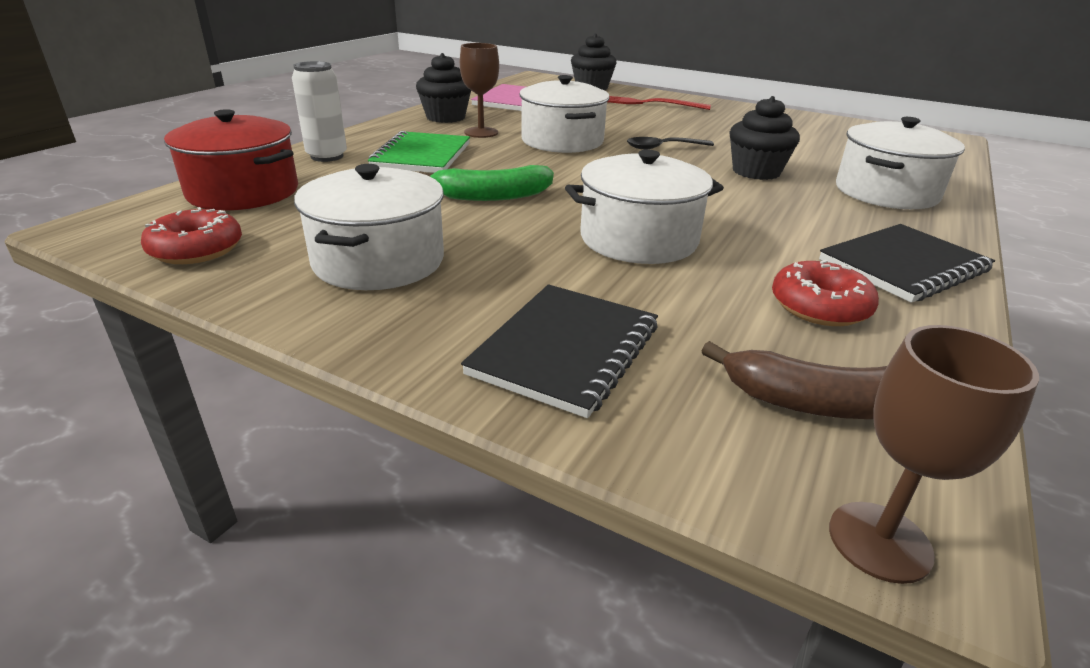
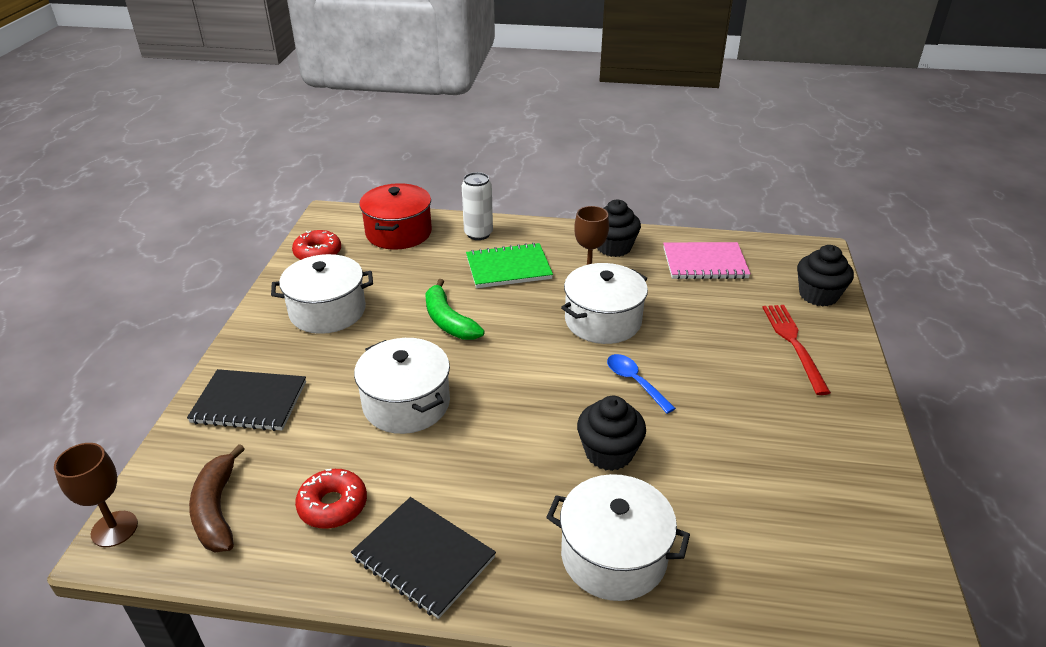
camera: 70 degrees right, 5 degrees up
(663, 148) = (635, 382): black spoon -> blue spoon

